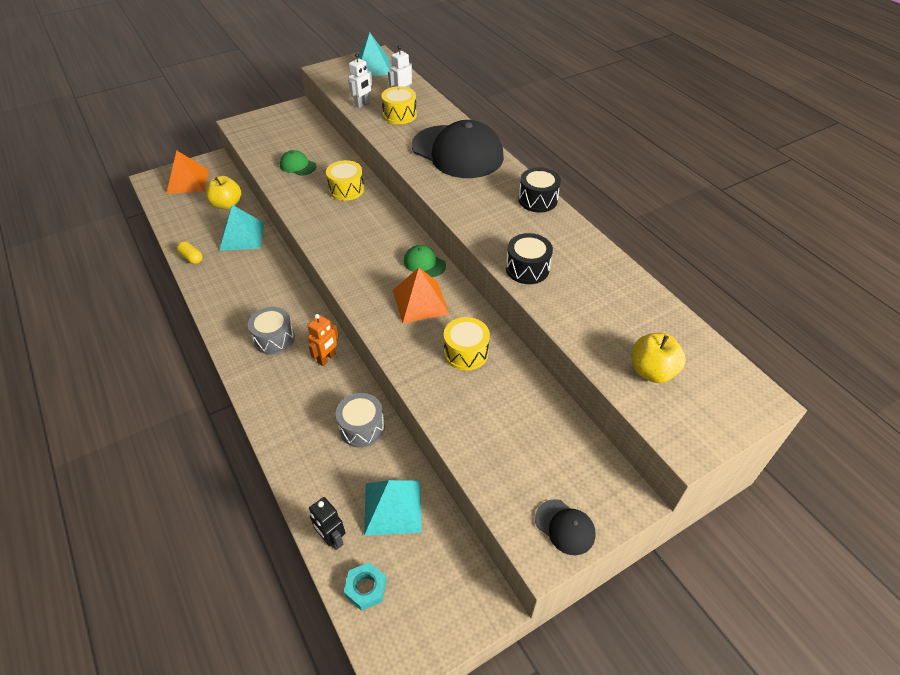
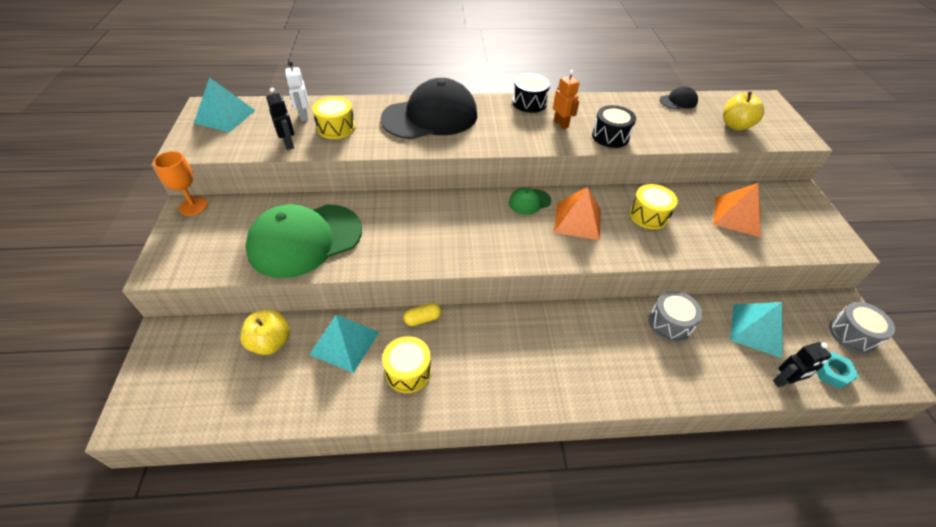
camera: 65 degrees left, 0 degrees up
(188, 181) = (180, 374): orange pyramid -> orange pyramid (737, 216)
(191, 258) = (345, 406): yellow capsule -> yellow capsule (423, 319)
(274, 339) = (530, 358): grey drum -> grey drum (852, 334)
(298, 165) = (305, 240): green cap -> green cap, size x2.35
(301, 108) = (193, 206): none -> orange goblet
(327, 358) = (577, 323): orange robot -> orange robot (561, 124)
(346, 189) = (382, 216): yellow drum -> yellow drum (408, 371)
(362, 104) = (289, 144): white robot -> black robot
(565, 527) = (823, 227): black cap -> black cap (678, 101)

